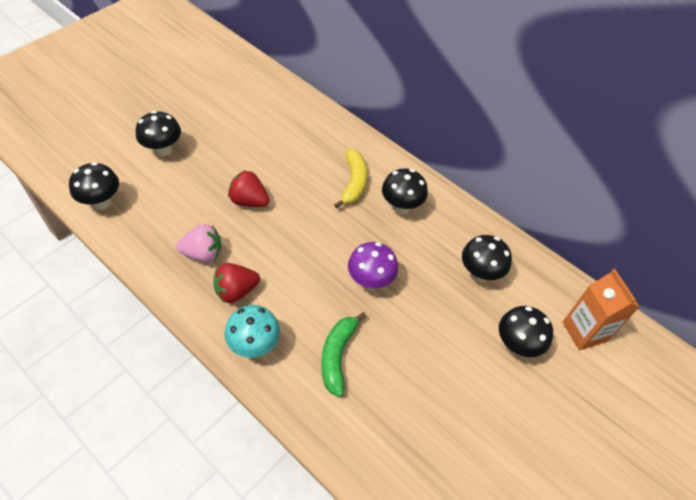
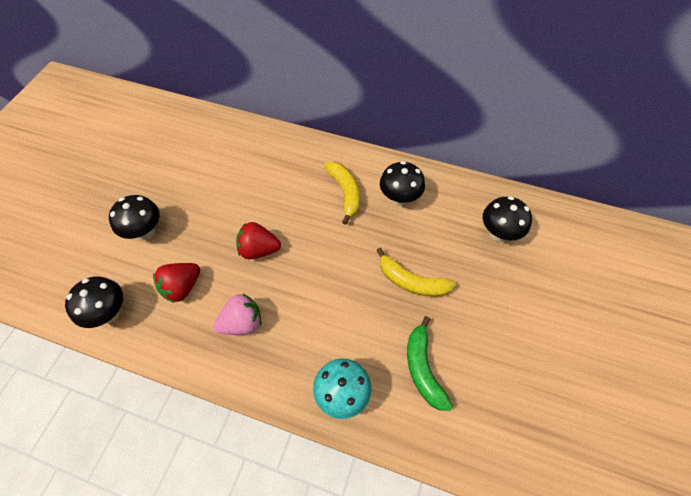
camera: 20 degrees left, 5 degrees up
(236, 291) = (295, 347): red strawberry -> red strawberry (182, 287)
(370, 281) = (412, 281): purple mushroom -> yellow banana
(517, 345) = (564, 286): black mushroom -> none
(584, 332) = (607, 249): orange carton -> none

